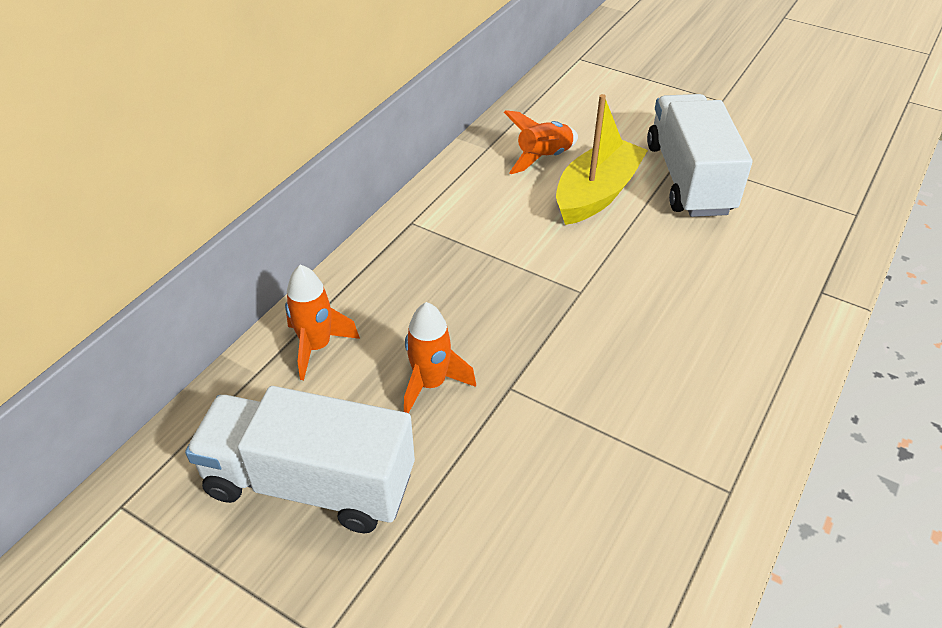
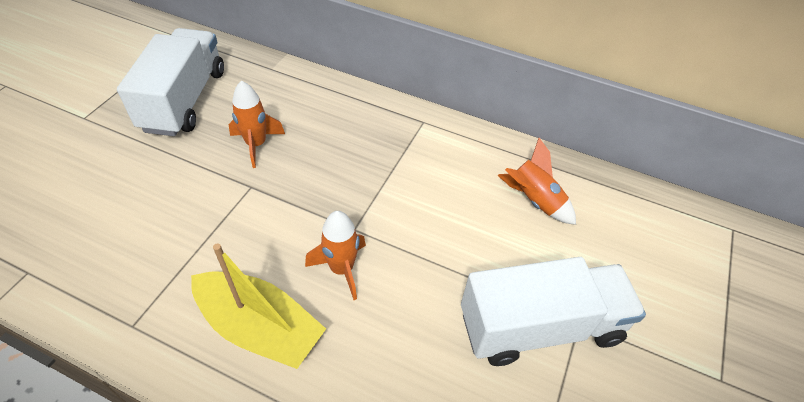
camera: 80 degrees right, 5 degrees up
(317, 347) = (291, 89): orange rocket -> orange rocket (341, 269)
(596, 194) = (490, 242): yellow boat -> yellow boat (260, 328)

